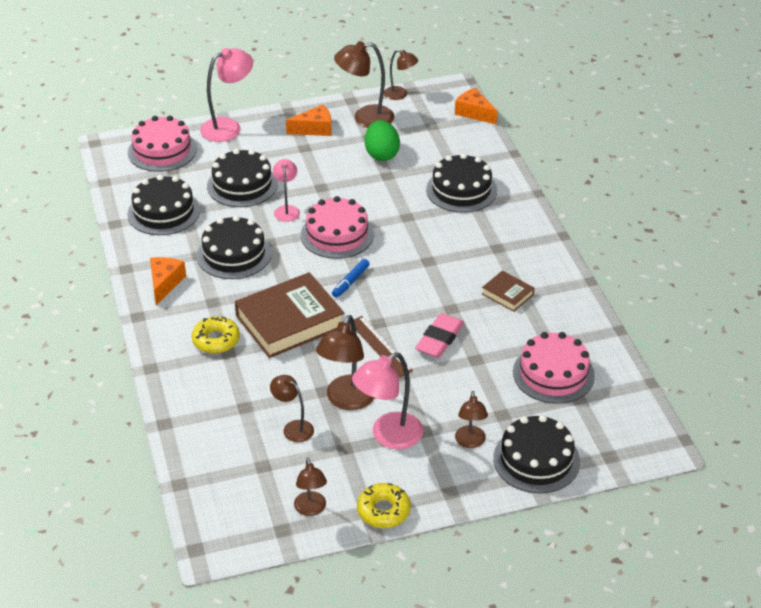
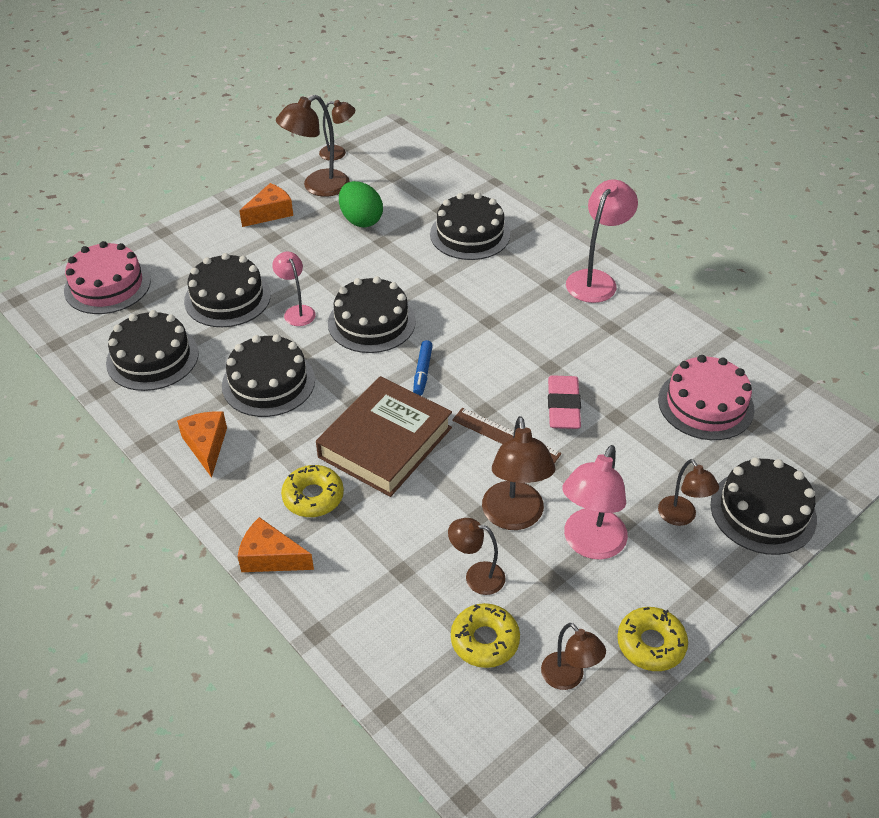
camera: 25 degrees left, 5 degrees up
(228, 127) = (171, 237): pink lamp -> pink lamp (596, 280)
(271, 467) = (484, 640): none -> yellow donut
(337, 234) = (371, 322): pink cake -> black cake
(474, 113) = (426, 152): orange cheese -> orange cheese (271, 557)
(507, 294) = (596, 331): brown book -> none

